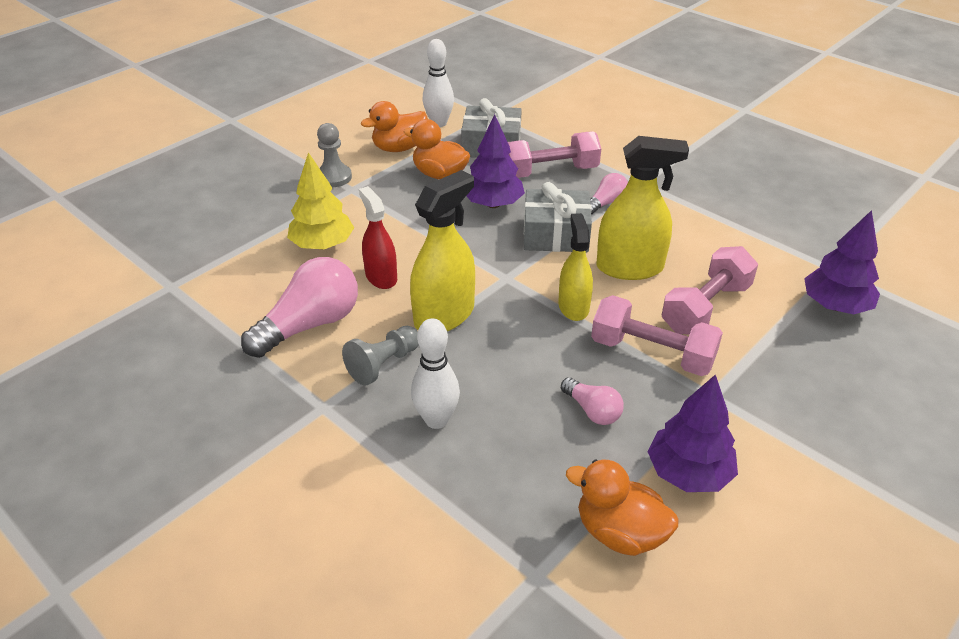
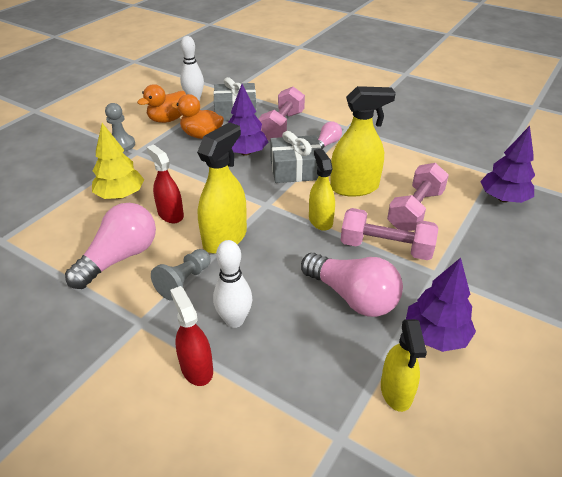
camera: 10 degrees left, 0 degrees up
(380, 470) = (196, 368): none -> red spray bottle
(550, 172) = (282, 126): pink dumbbell -> pink dumbbell turned 45 degrees counterclockwise
(592, 411) = (352, 297): pink light bulb -> pink light bulb, size x1.92
(619, 532) = (396, 391): orange duck -> yellow spray bottle

